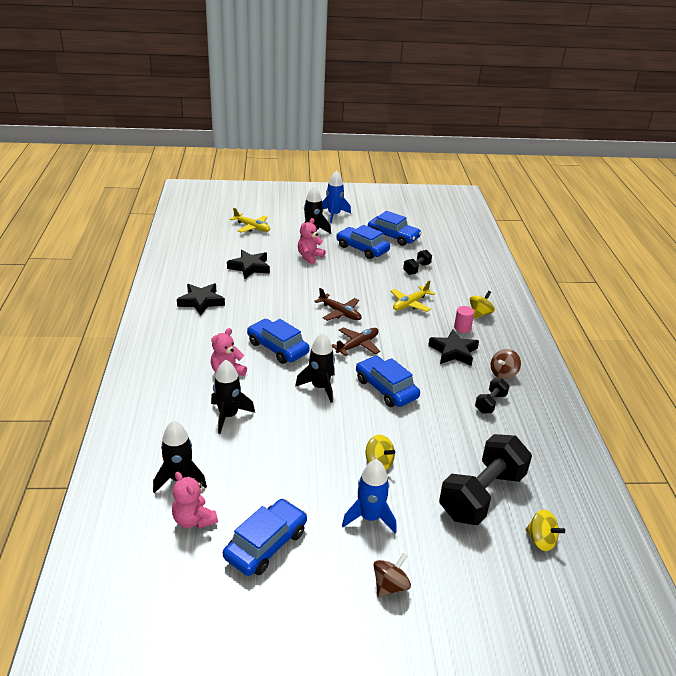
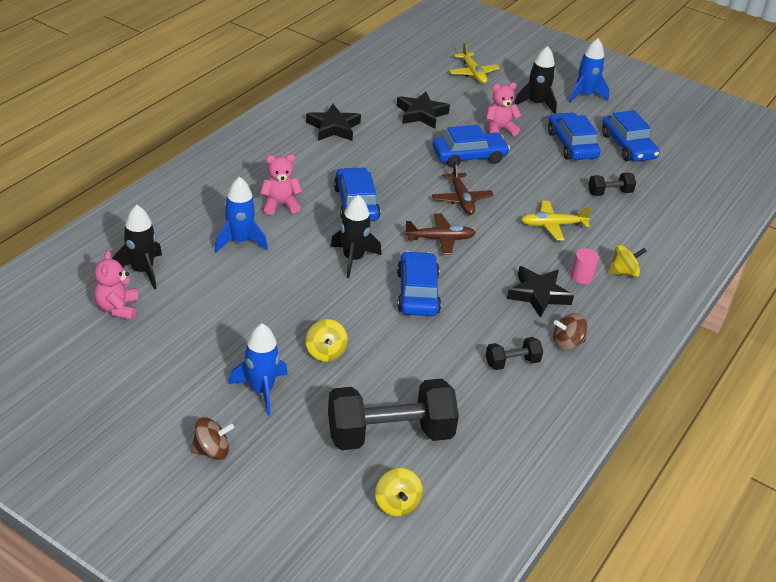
camera: 35 degrees right, 5 degrees up
(228, 416) = (240, 241): black rocket -> blue rocket
(266, 544) = (151, 359): blue car -> blue car (469, 156)

